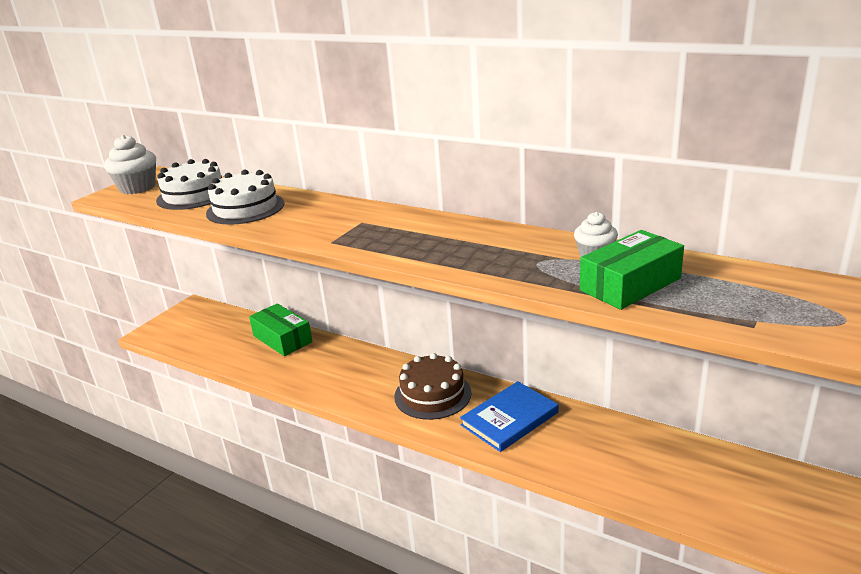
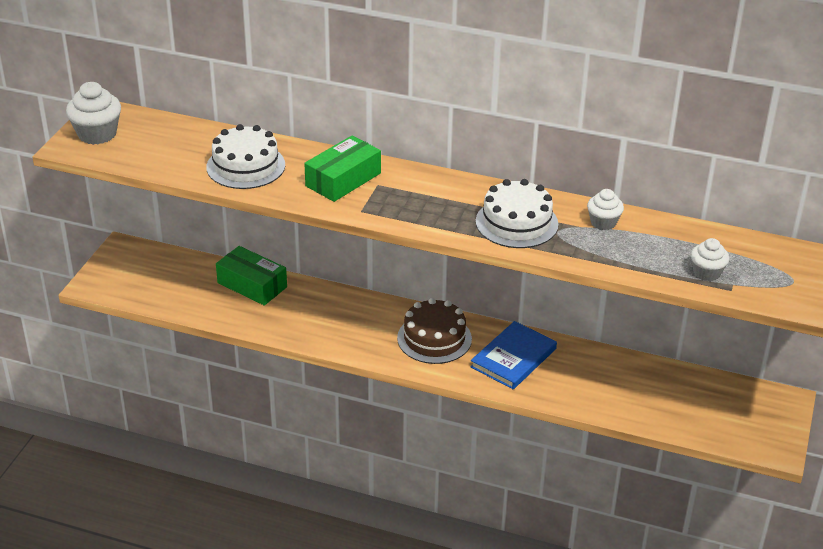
camera: 15 degrees left, 10 degrees up
(194, 195) = (174, 146): white cake -> white cake (516, 223)
(630, 284) = (637, 253): green box -> green box (343, 179)
(720, 307) = (706, 273): none -> white cupcake

